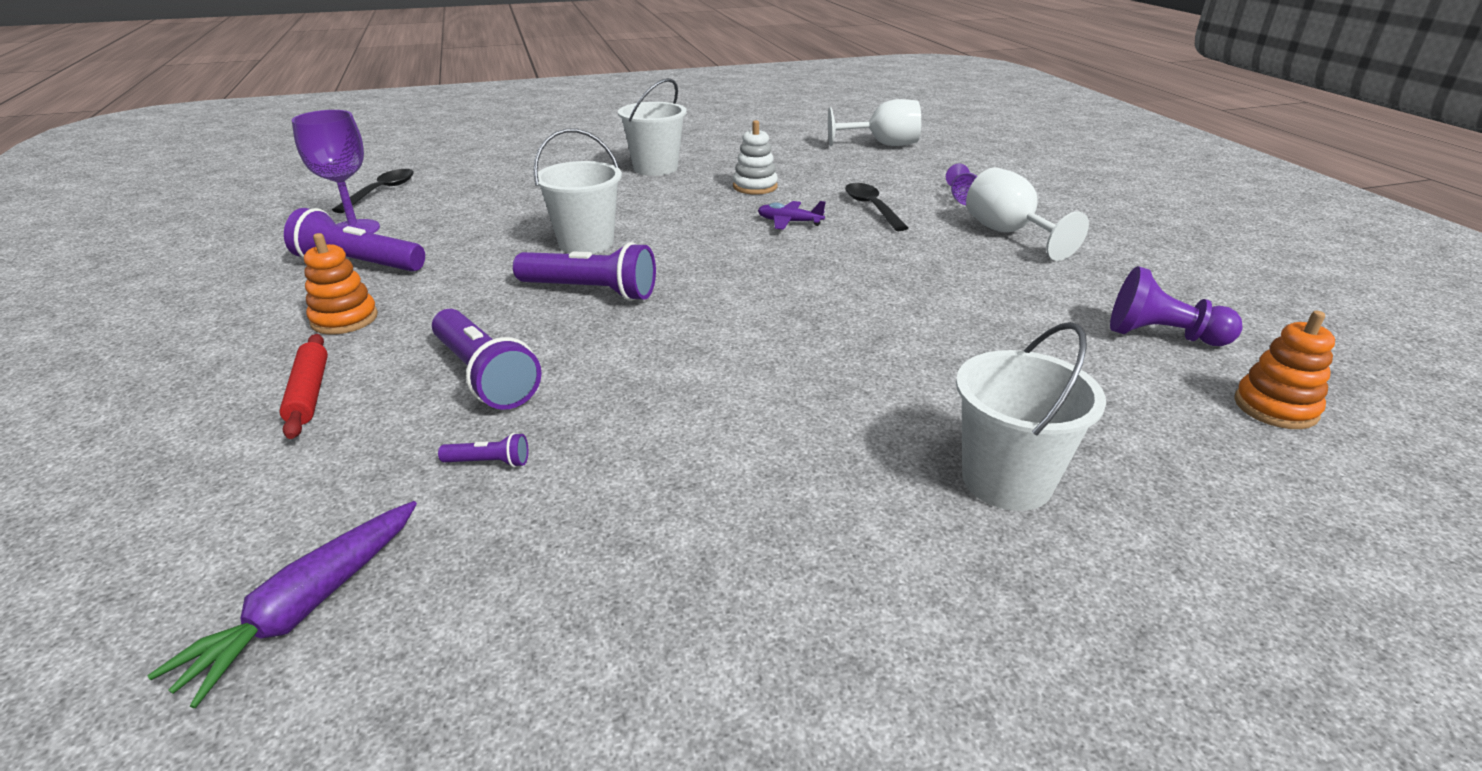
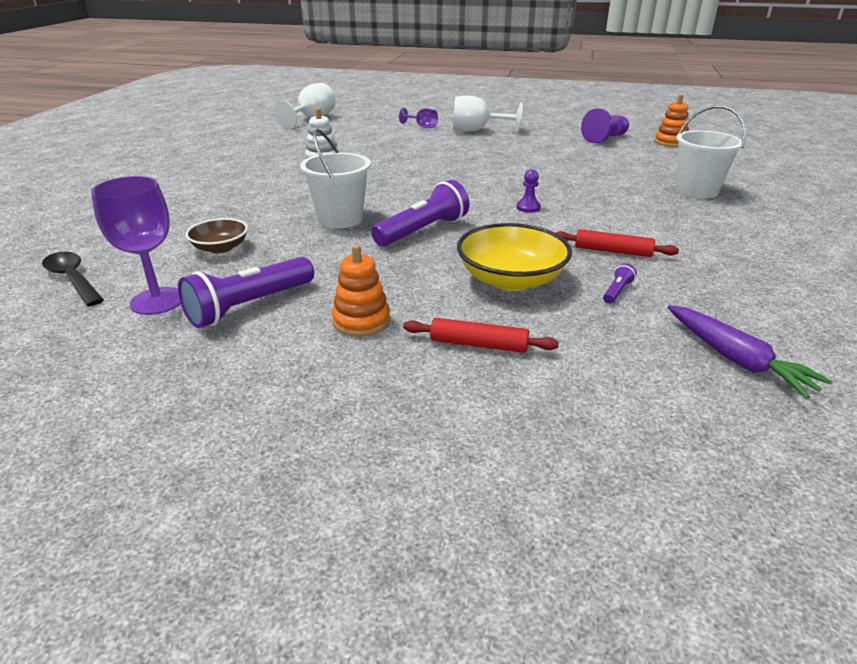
camera: 60 degrees left, 0 degrees up
(474, 217) = (220, 248): none -> brown bowl
(485, 376) = (511, 279): purple flashlight -> yellow bowl
(629, 435) = (613, 251): none -> red rolling pin
(655, 168) = (233, 175): white bucket -> none
(735, 337) = (528, 207): none -> purple pawn
(789, 222) = (393, 164): purple plane -> none
(871, 208) = (403, 144): black spoon -> none

